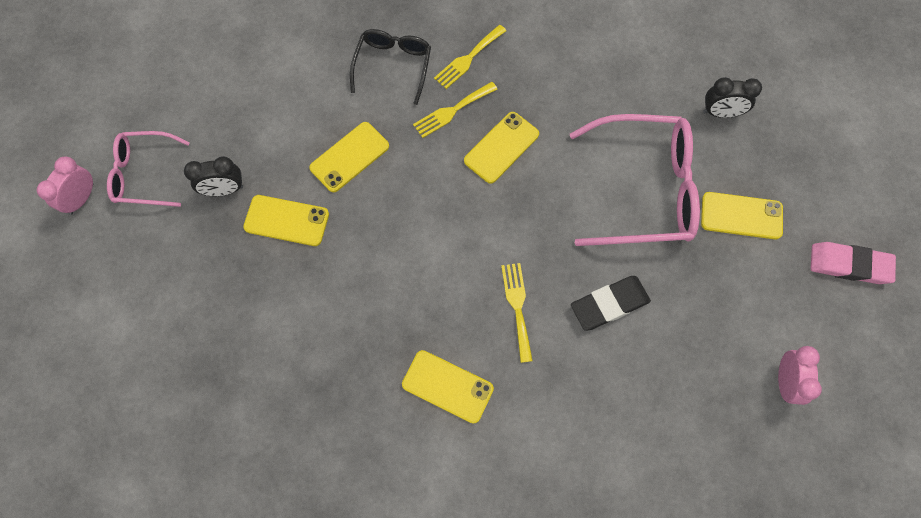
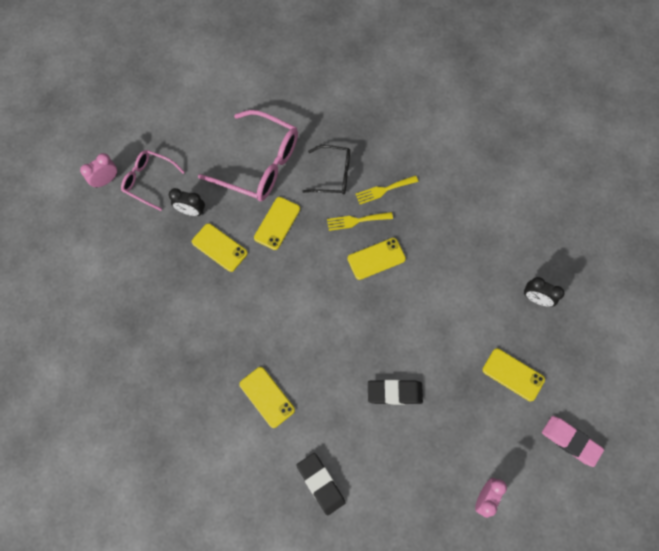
camera: 25 degrees right, 0 degrees up
(349, 157) = (277, 223): yellow phone -> yellow phone turned 45 degrees counterclockwise
(393, 66) = (333, 175): black glasses -> black glasses turned 60 degrees clockwise
(517, 307) = (335, 367): yellow fork -> none
(574, 465) = (321, 483): none -> black eraser
(644, 189) = (456, 327): pink glasses -> pink glasses (259, 164)

